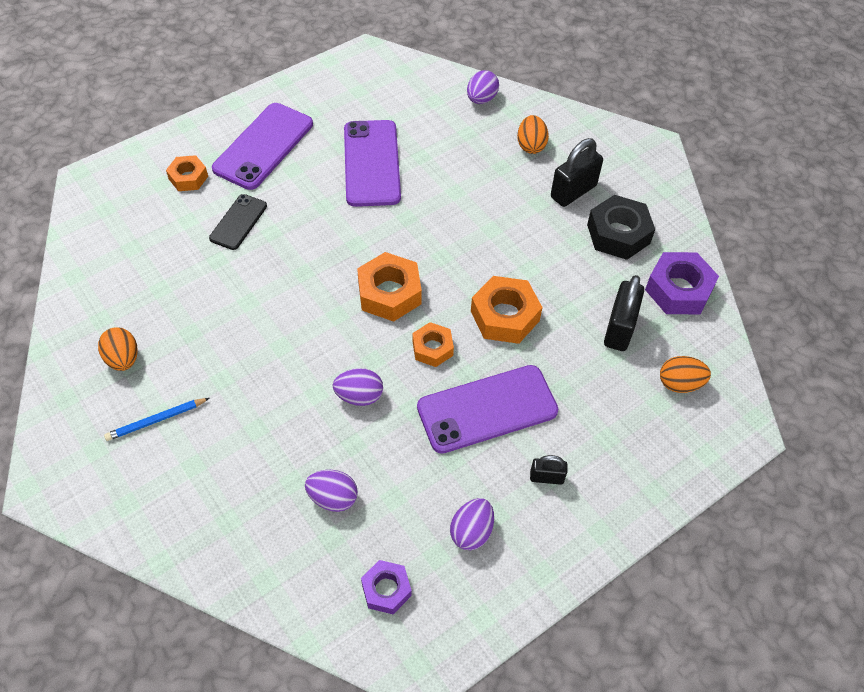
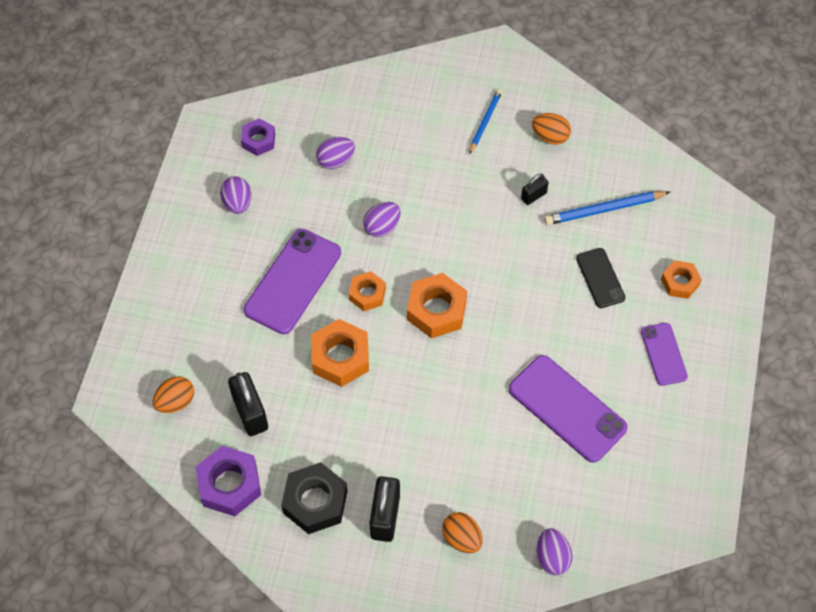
camera: 140 degrees right, 5 degrees up
(166, 266) = (604, 209): none -> blue pencil
(263, 146) = (663, 354): purple phone -> purple phone, size x0.57
(546, 477) = (218, 267): black padlock -> black padlock (533, 196)

